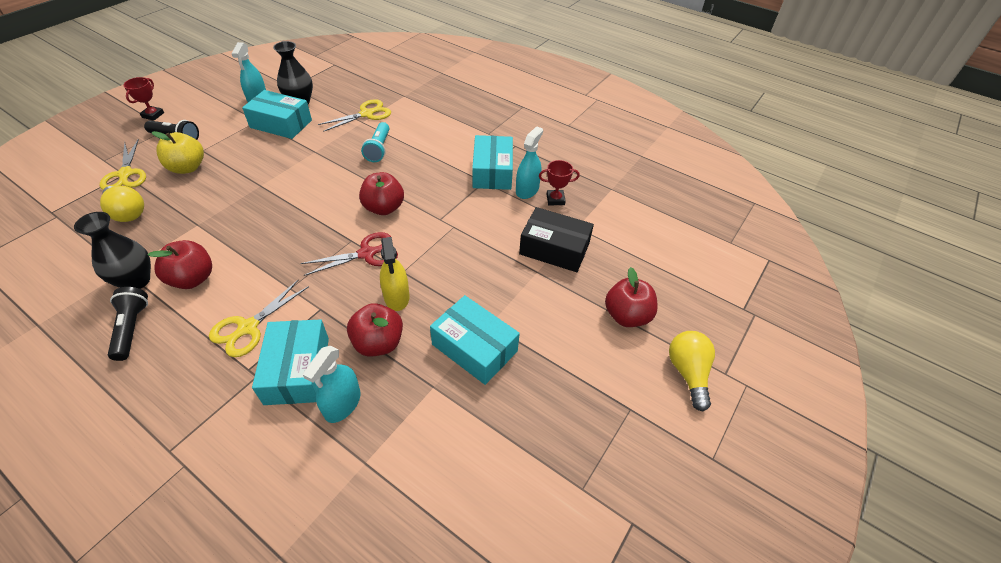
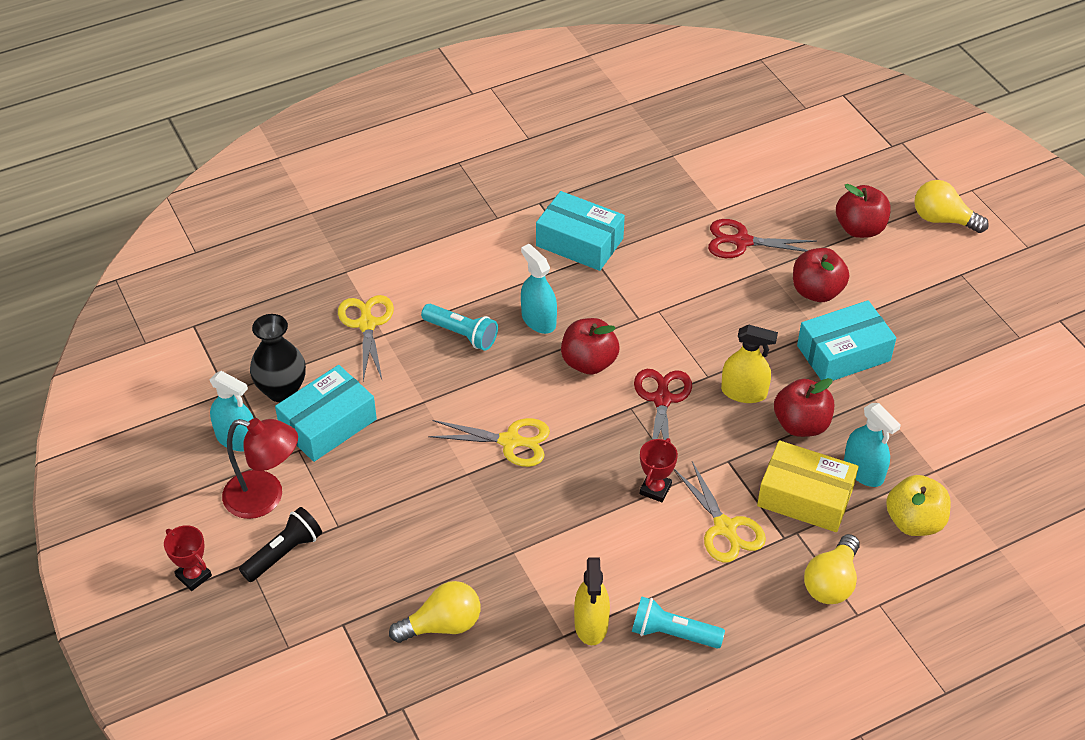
camera: 60 degrees left, 0 degrees up
(125, 174) = (345, 621): yellow scissors -> yellow scissors (511, 441)
(132, 328) = (672, 633): black flashlight -> turquoise flashlight
(136, 281) = (591, 624): black vase -> yellow spray bottle
(187, 168) = (374, 547): yellow apple -> yellow apple (914, 522)
(193, 279) = (617, 568): red apple -> red apple (816, 291)
(203, 419) = (831, 582): none -> yellow light bulb
(216, 120) = (265, 498): none -> red lamp
(297, 370) = (805, 497): turquoise box -> yellow box
(527, 190) = (632, 225): turquoise spray bottle -> turquoise spray bottle (538, 320)
(554, 249) = (741, 241): black box -> red scissors
(555, 200) = (663, 208): red trophy -> red trophy (655, 489)

